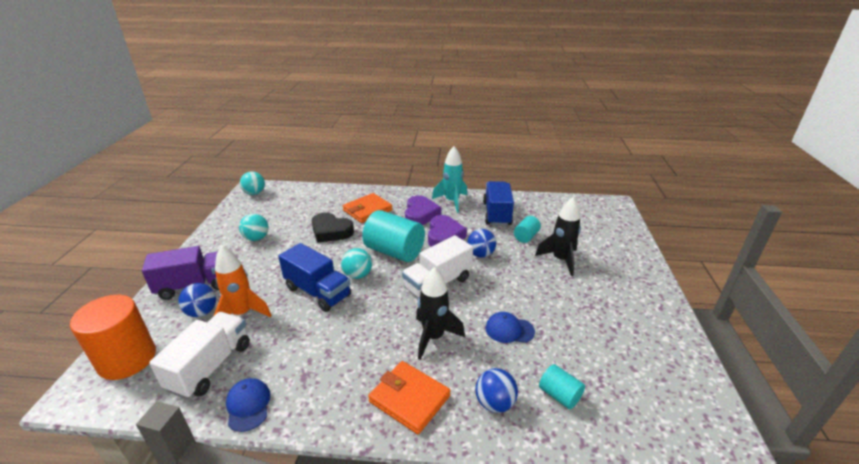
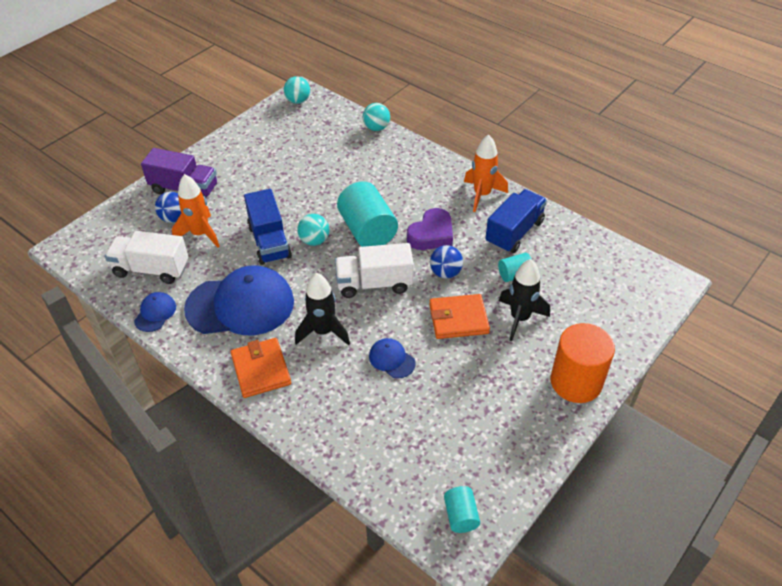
camera: 35 degrees right, 15 degrees up
(127, 359) = (105, 235): orange cylinder -> orange cylinder (576, 382)
(211, 366) = (151, 269): white truck -> white truck turned 135 degrees counterclockwise
(256, 238) = (262, 159): turquoise ball -> turquoise ball (376, 128)
(331, 231) = (330, 180): black heart -> none
(336, 353) = (240, 305): none -> blue cap
(367, 210) = (385, 169): orange wallet -> orange wallet (458, 319)
(420, 214) = (433, 197): purple heart -> none
(452, 201) = (482, 195): turquoise rocket -> orange rocket
(494, 403) = (317, 409): blue ball -> none
(559, 395) = (373, 433): turquoise cylinder -> turquoise cylinder (460, 516)

